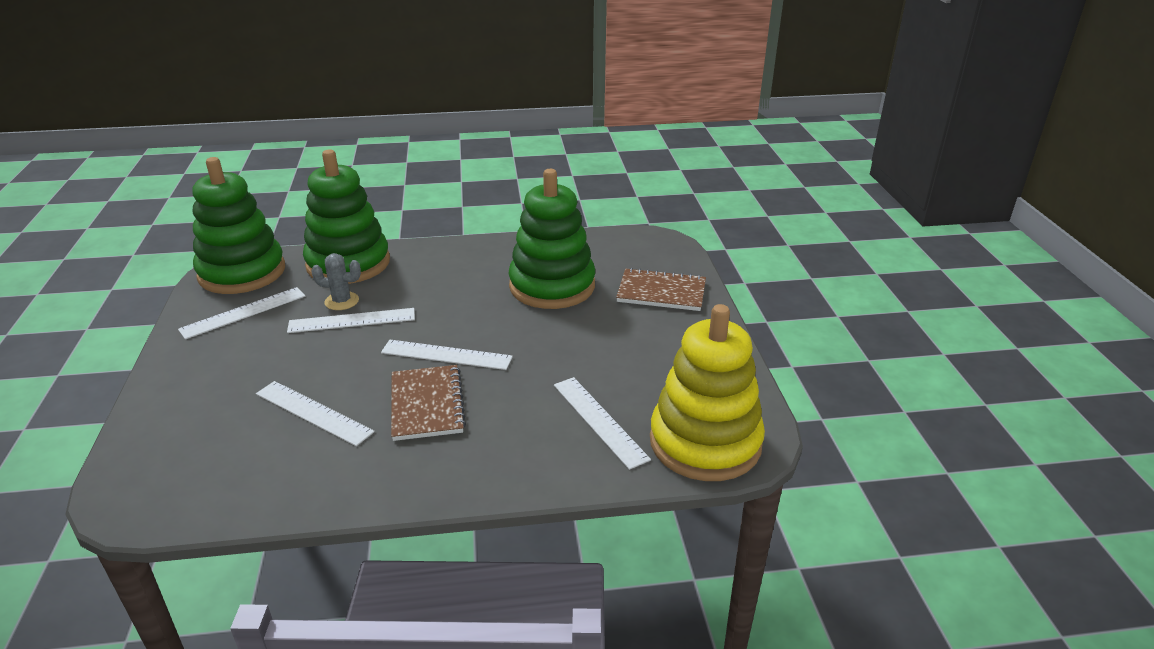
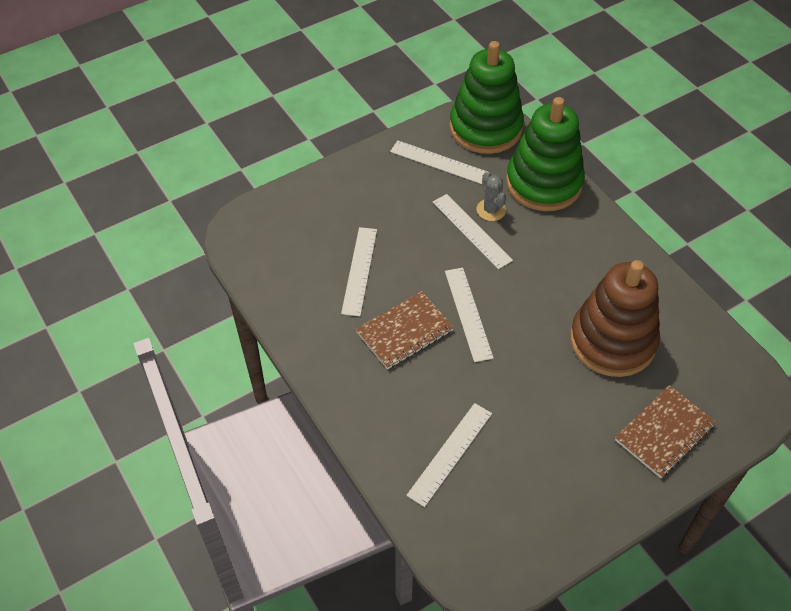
camera: 65 degrees right, 20 degrees up
(552, 286) = (612, 341): green stacking toy -> brown stacking toy
(661, 292) = (664, 433): brown notebook -> brown notebook turned 60 degrees clockwise
(705, 442) = (466, 540): yellow stacking toy -> none

